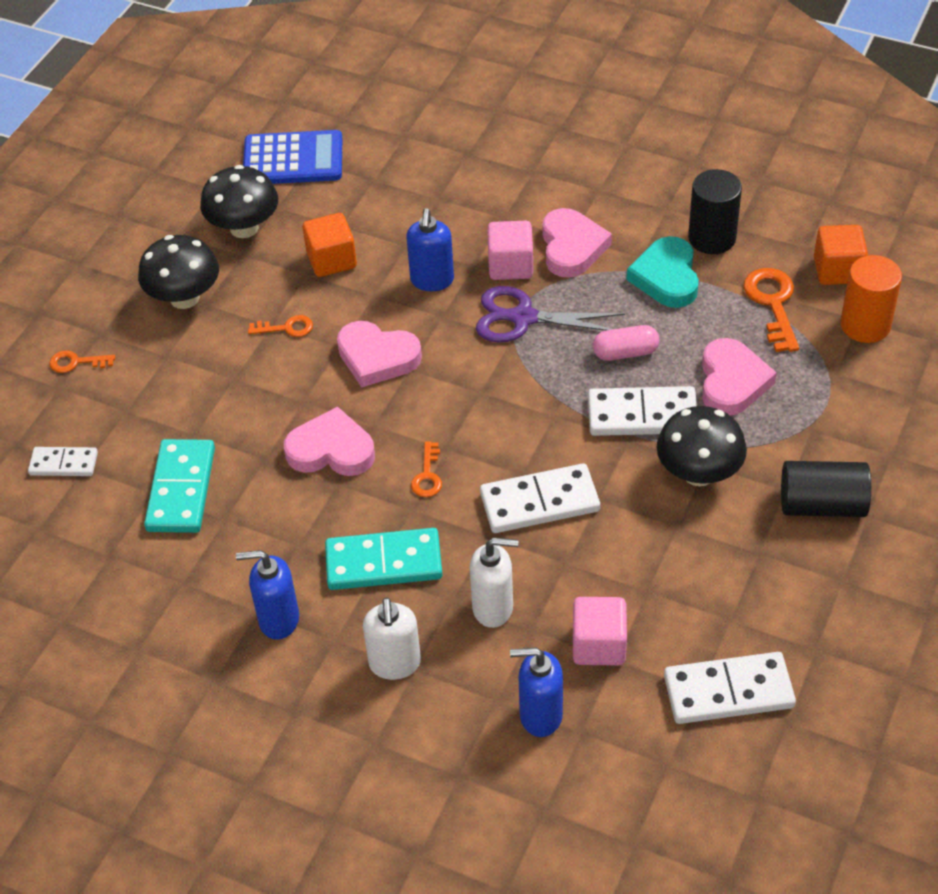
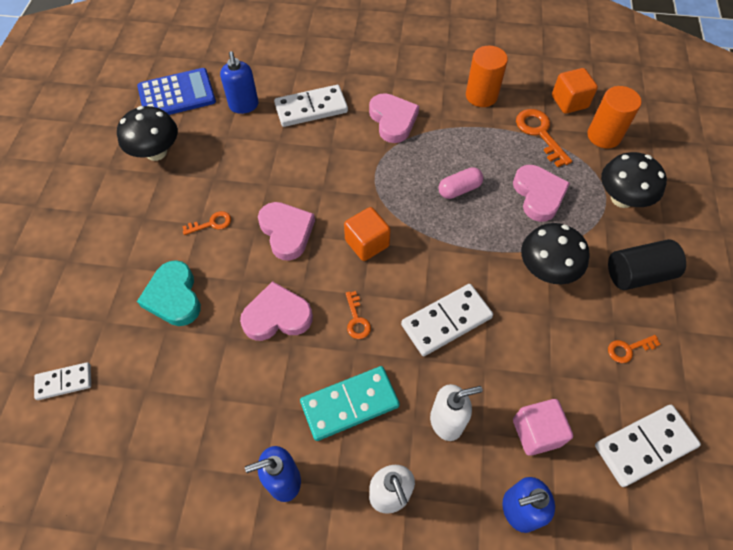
camera: 20 degrees left, 10 degrees up
(76, 362) = (53, 289): orange key -> orange key (628, 349)
(181, 489) = (169, 380): turquoise domino -> none
(184, 298) = (126, 216): black mushroom -> black mushroom (622, 198)
(331, 260) = (228, 164): orange cube -> orange cube (367, 243)
(377, 357) = (286, 232): pink heart -> pink heart turned 120 degrees counterclockwise
(432, 280) = (306, 164): blue soap dispenser -> blue soap dispenser (244, 106)
(510, 266) = (356, 142): pink cube -> none
(523, 318) = (380, 179): purple scissors -> none
(642, 415) = (490, 234): white domino -> white domino (311, 108)
(666, 277) = (464, 129): turquoise heart -> turquoise heart (174, 297)
(712, 238) = (481, 96): black cylinder -> orange cylinder

